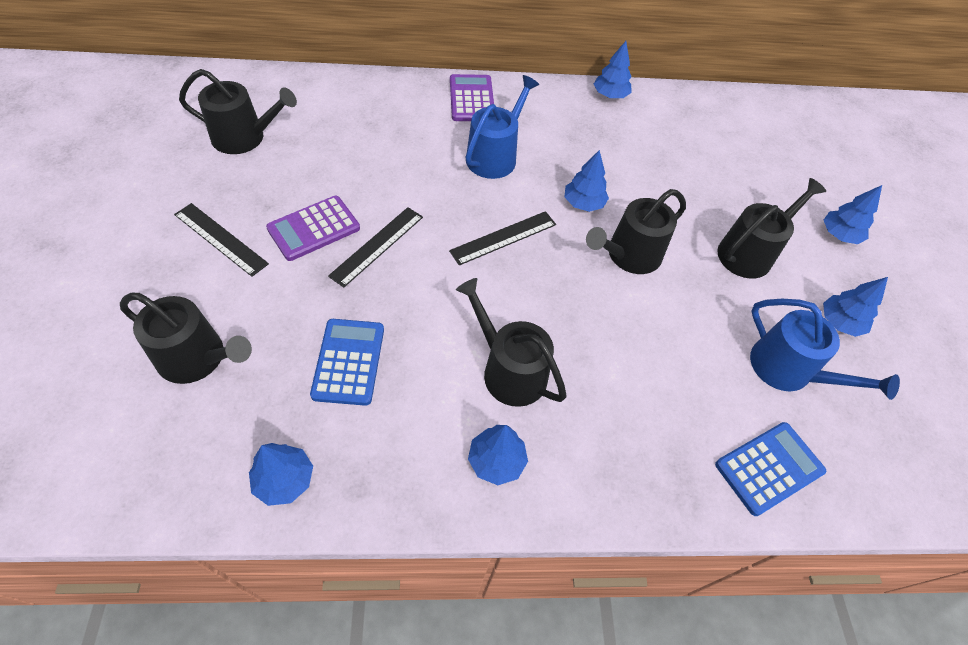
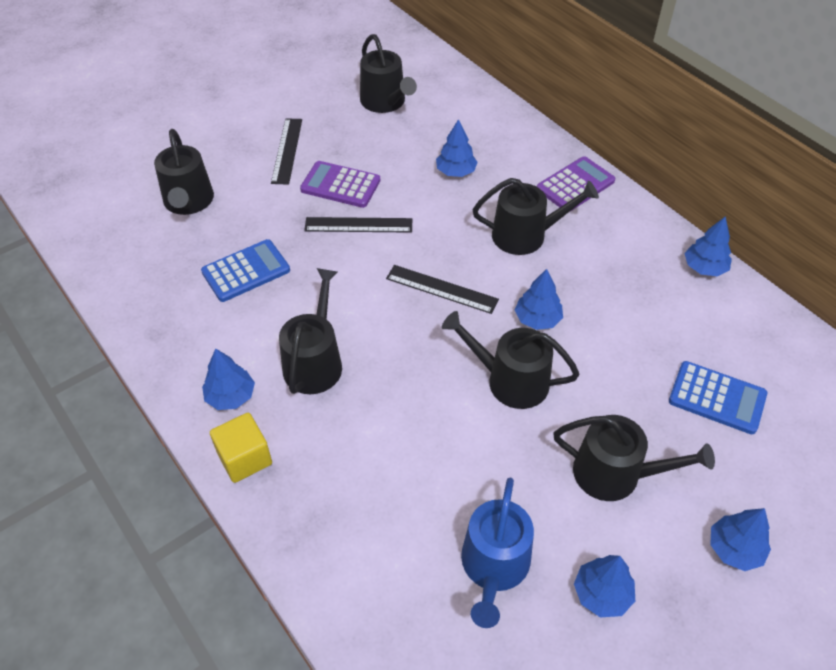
camera: 60 degrees right, 5 degrees down
(284, 480) = (135, 295): blue tree -> blue tree (456, 172)
(494, 156) = (525, 235): blue watering can -> black watering can
(577, 488) = (244, 458): none -> yellow cube
(769, 468) = (367, 592): blue calculator -> blue calculator (717, 398)

